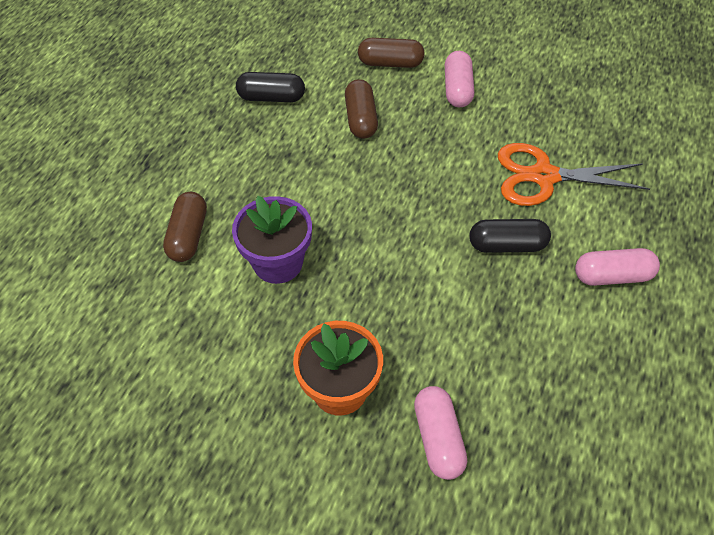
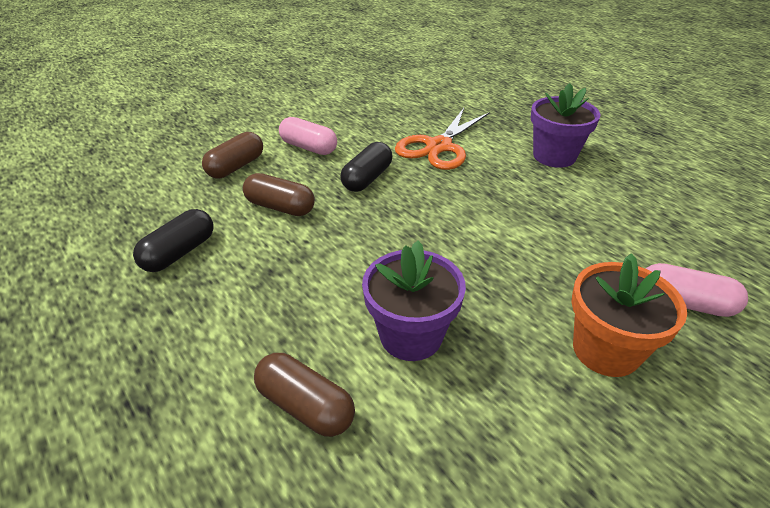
camera: 60 degrees left, 15 degrees down
(507, 245) = (494, 187): black capsule -> black capsule (367, 178)
(612, 276) = (554, 156): pink capsule -> purple flower pot

